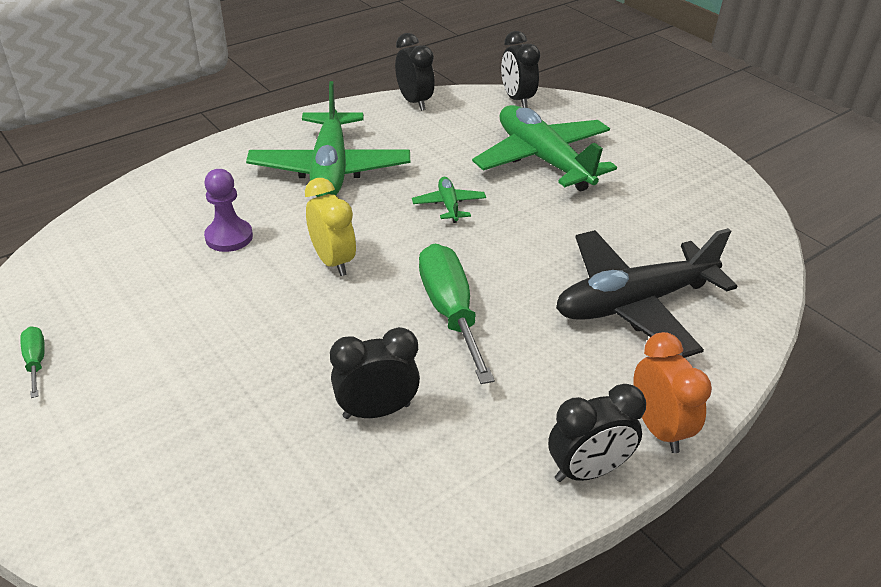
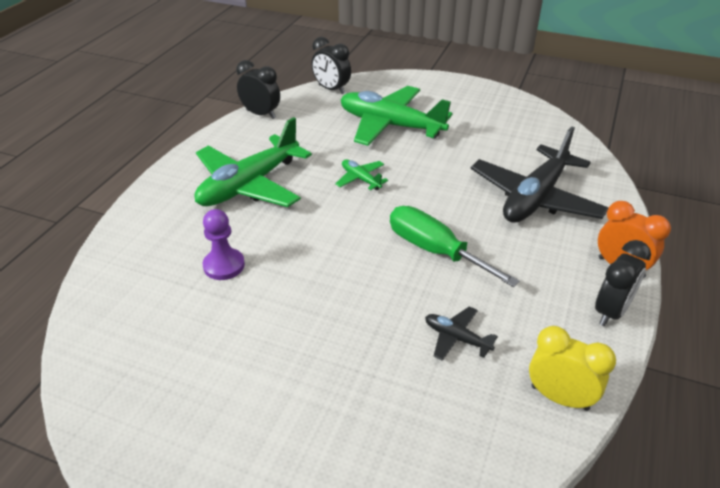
camera: 30 degrees left, 0 degrees up
(36, 361) = (166, 432): green screwdriver -> none
(330, 169) = (249, 185): green plane -> green plane turned 75 degrees clockwise
(333, 261) = (321, 250): yellow clock -> yellow clock (559, 397)
(376, 411) = (457, 338): black clock -> black plane

